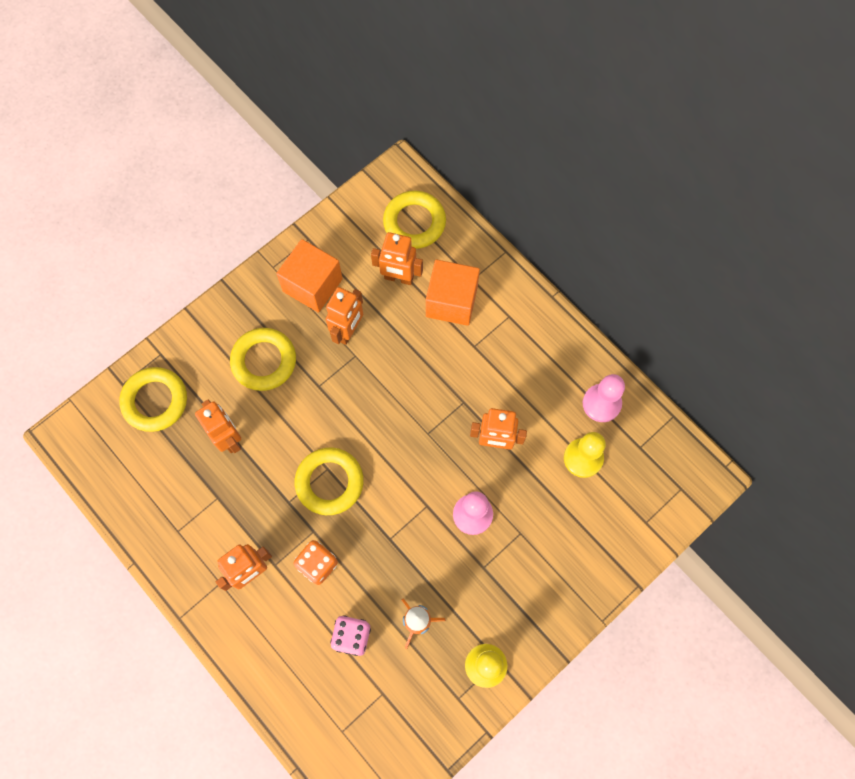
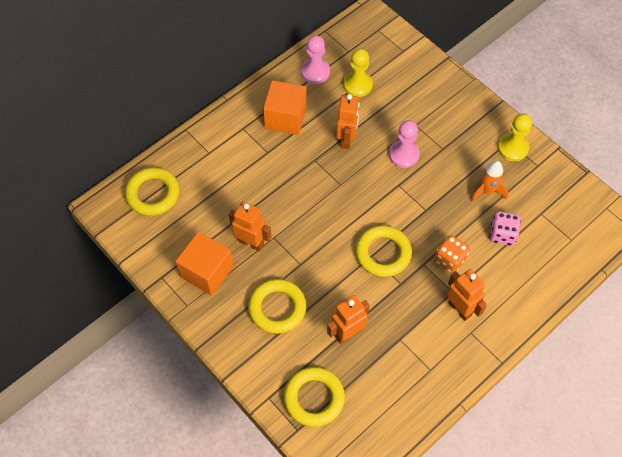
camera: 90 degrees left, 10 degrees down
(398, 278) = (204, 205): orange robot -> none
(451, 301) = (228, 167): orange cube -> orange cube (285, 118)

